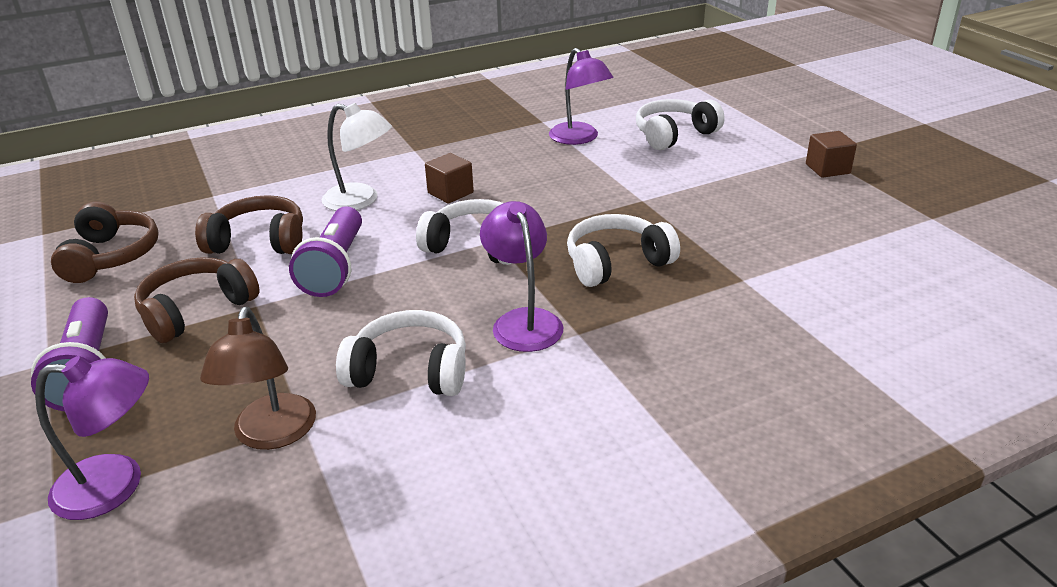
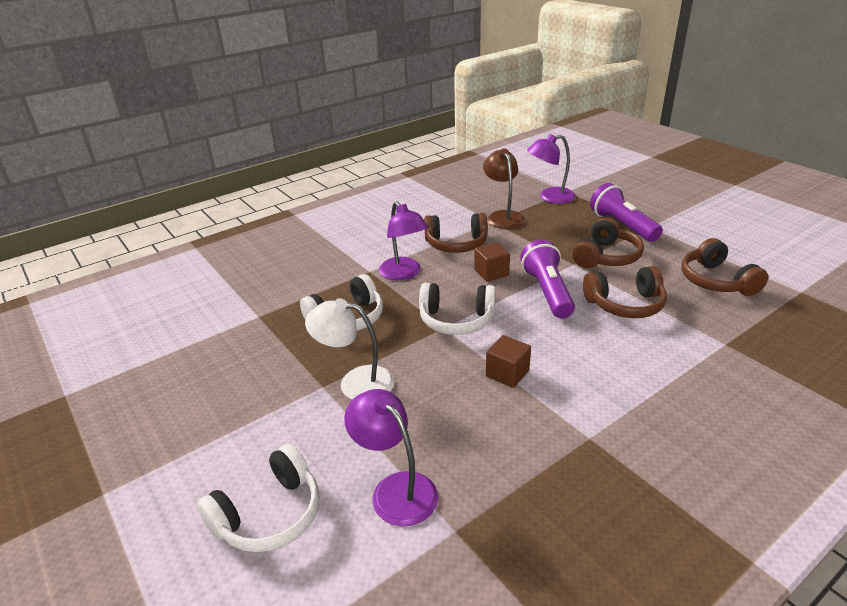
camera: 170 degrees right, 0 degrees up
(361, 200) = (584, 354): white lamp -> white lamp (355, 382)
(410, 371) = (456, 244): white headphones -> brown headphones
(827, 169) = (110, 460): brown cube -> brown cube (491, 273)

